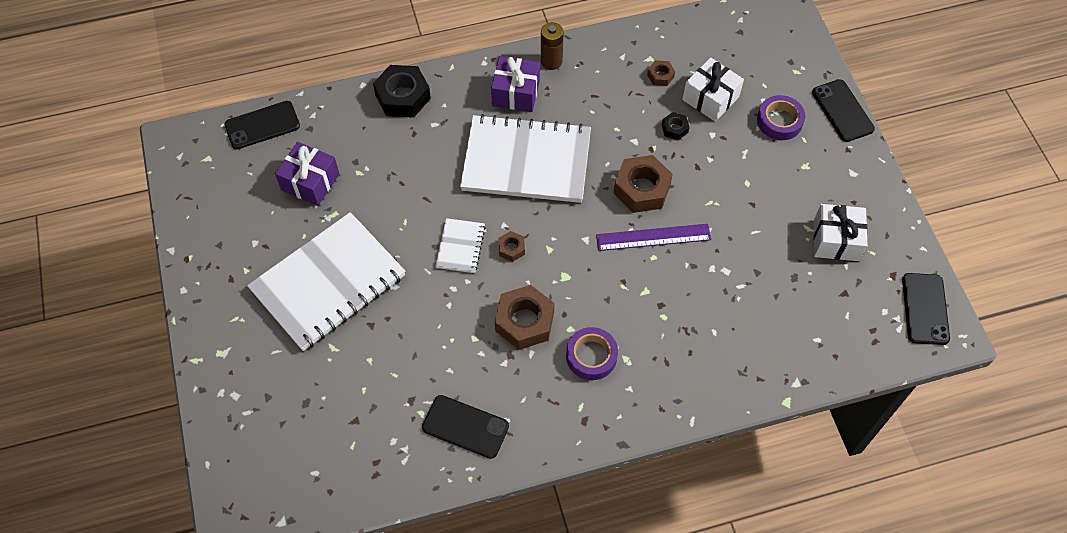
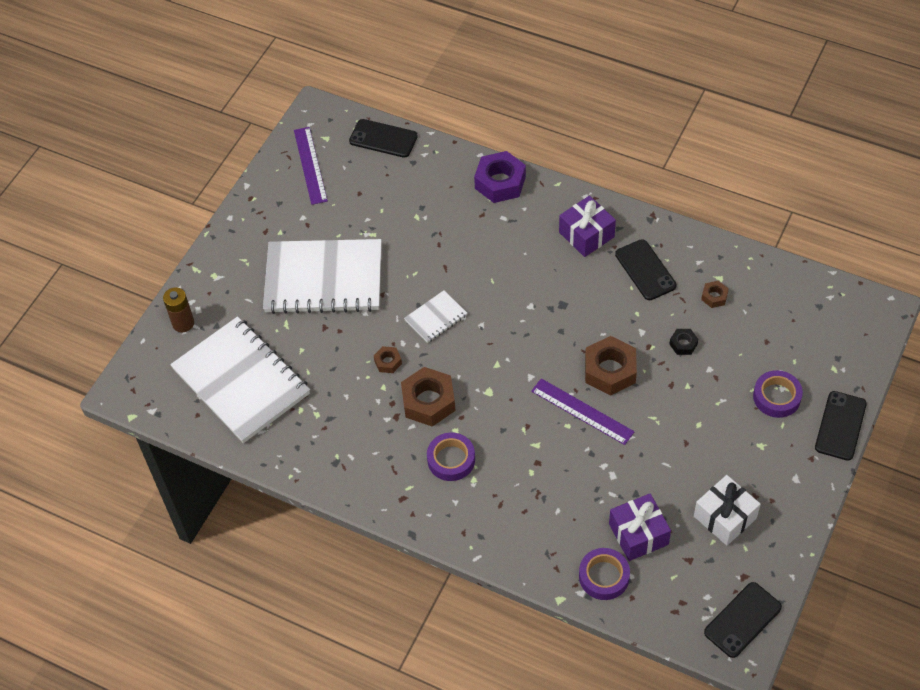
camera: 45 degrees right, 5 degrees down
(216, 192) = (310, 165): none -> purple ruler
(310, 182) = (377, 201): purple gift -> purple gift (638, 534)
(403, 97) = (500, 182): black nut -> purple nut
(465, 427) = (320, 440): black phone -> black phone (645, 270)
(511, 248) = (470, 345): brown nut -> brown nut (388, 362)
(526, 161) = (543, 290): white notebook -> white notebook (241, 381)
(551, 61) = (638, 229): brown battery -> brown battery (183, 323)
(710, 98) = (737, 341): white gift -> none
(800, 356) = (604, 576): none -> purple tape

